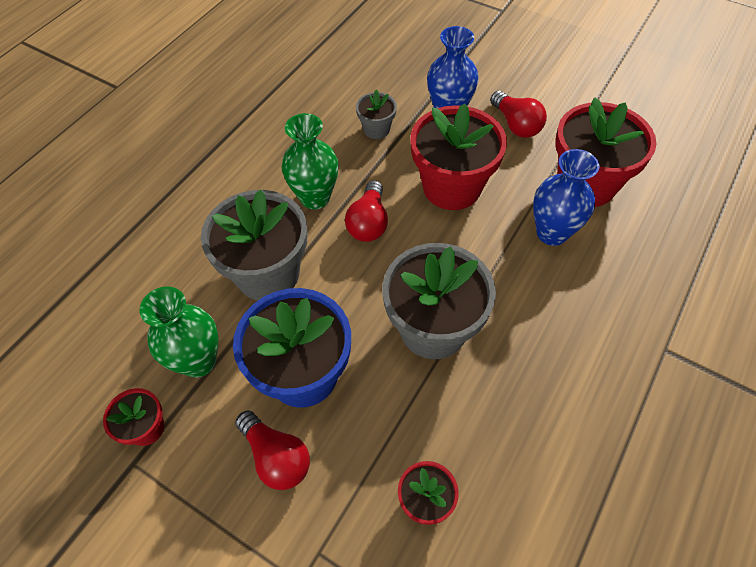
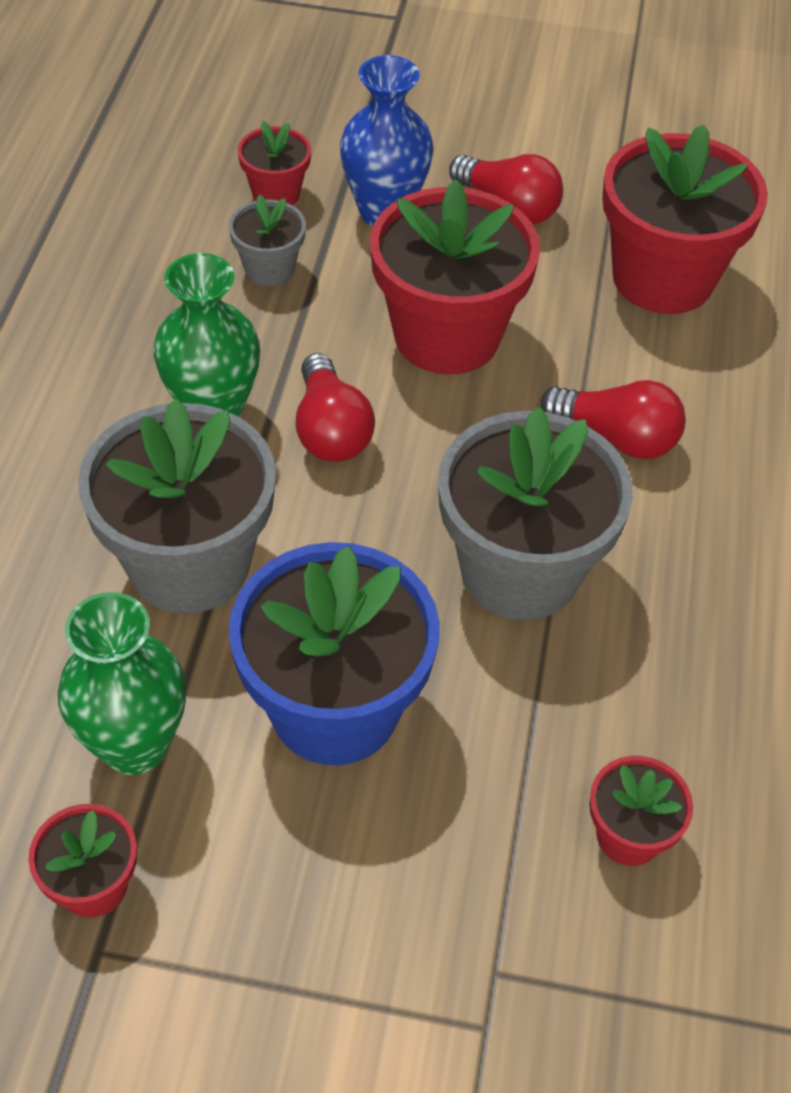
camera: 25 degrees left, 5 degrees down
(276, 457) = (352, 852): red light bulb -> red light bulb (616, 437)
(397, 91) = (276, 194): none -> red flower pot
(552, 233) = (643, 368): blue vase -> none

